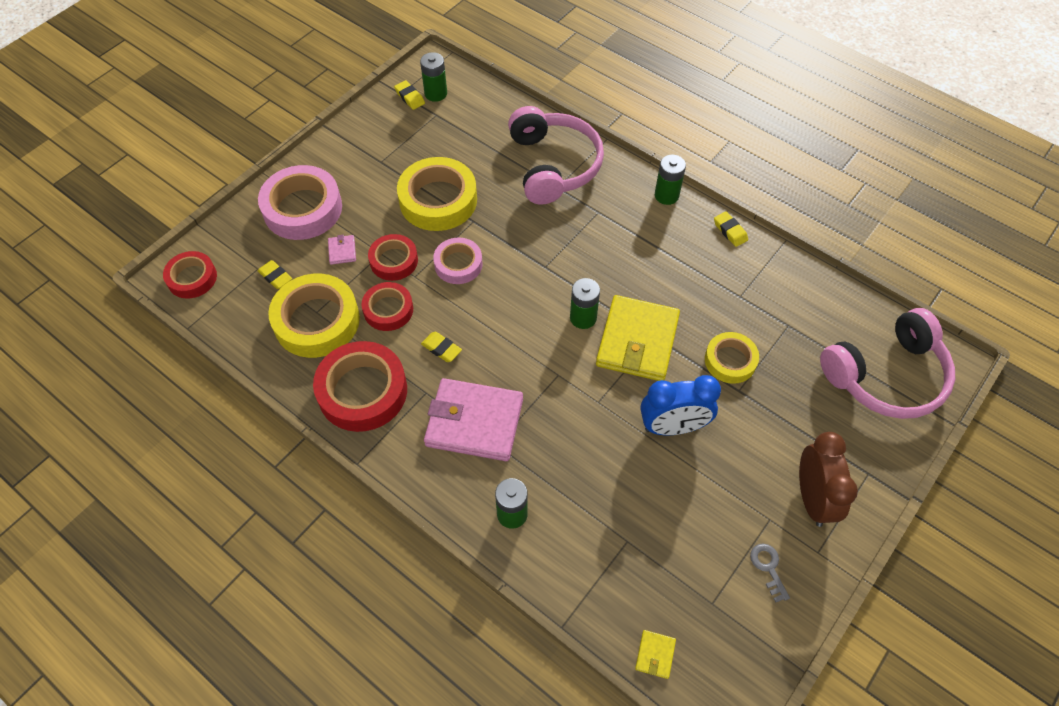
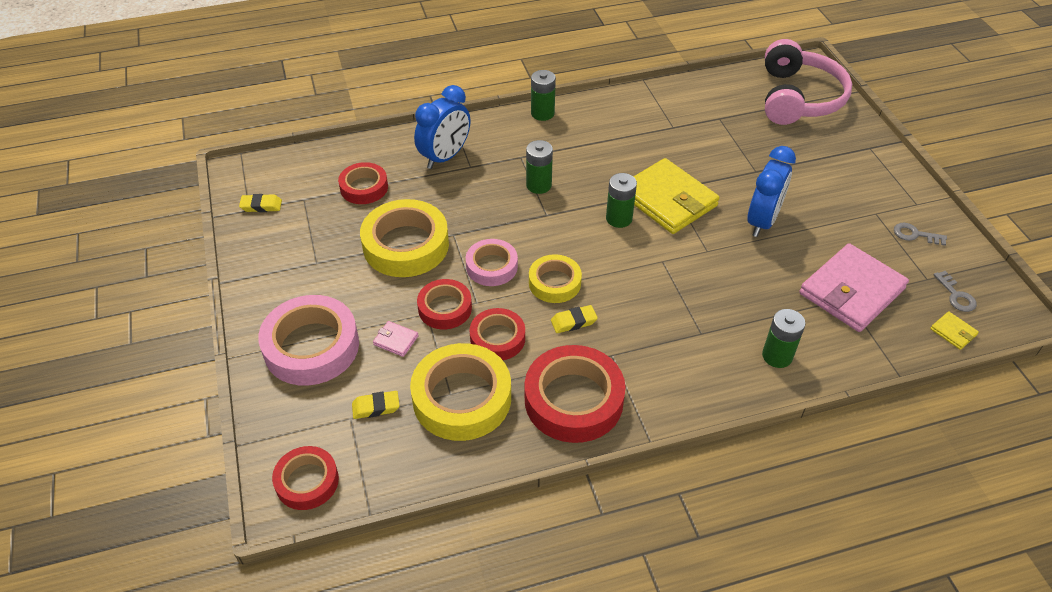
camera: 55 degrees left, 10 degrees down
(436, 93) = (278, 187): green battery -> green battery (538, 185)
(474, 422) = (669, 337): pink wallet -> pink wallet (851, 291)
(477, 139) = (364, 187): none -> red tape
(553, 165) = (445, 157): pink headphones -> blue clock
(709, 640) = (956, 295): none -> grey key
(730, 231) = (609, 100): yellow eraser -> none
(730, 361) = (726, 162): yellow tape -> yellow tape (554, 283)
(812, 498) = (872, 184): brown clock -> none

